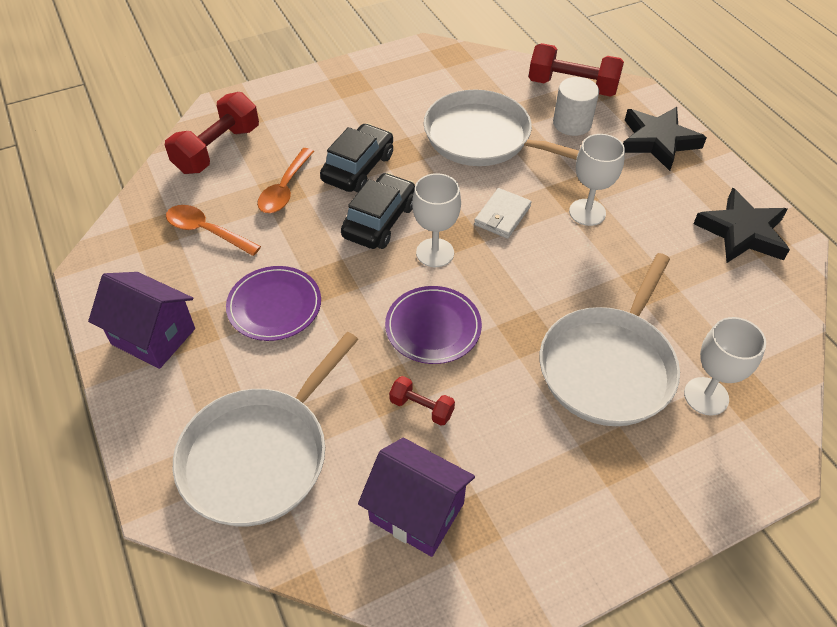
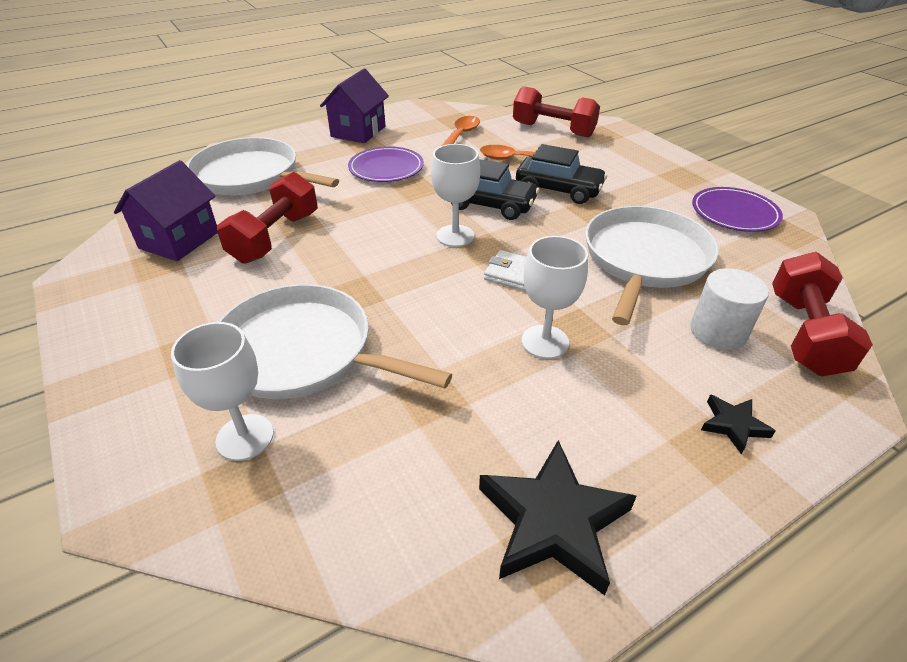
camera: 85 degrees right, 10 degrees down
(421, 407) = (275, 237): red dumbbell -> red dumbbell, size x1.97
(433, 327) = (362, 239): purple plate -> purple plate (734, 213)
(658, 141) = (733, 425): black star -> black star, size x0.50

